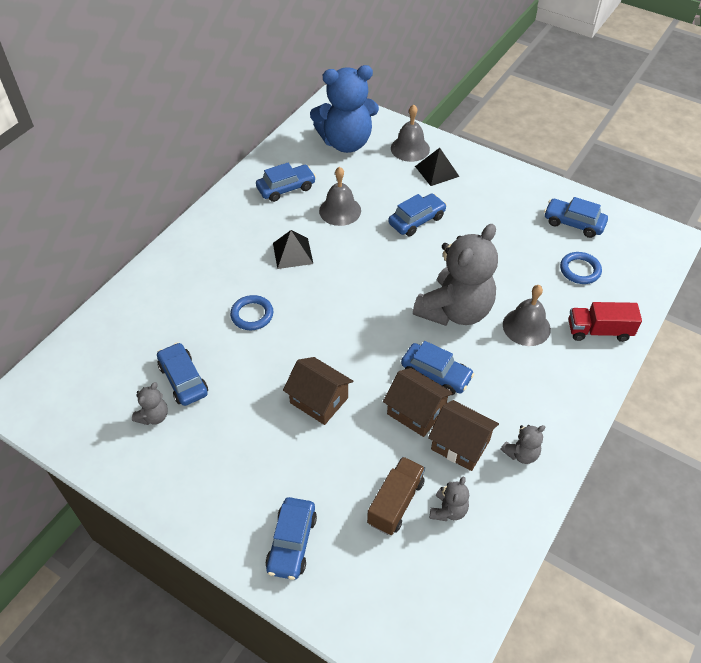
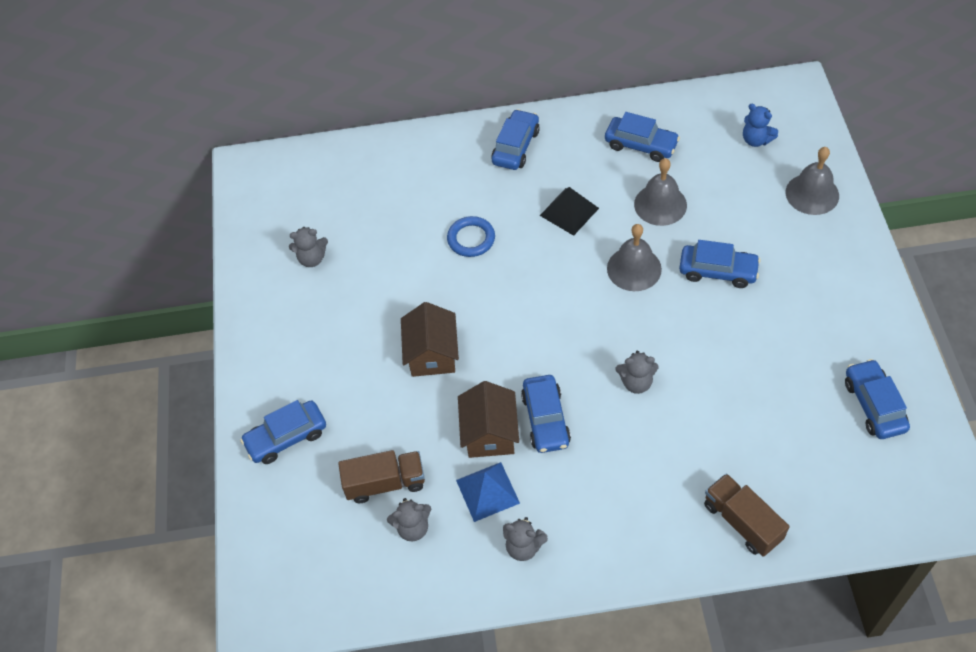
camera: 55 degrees right, 5 degrees up
(183, 380) = (362, 248): blue car -> blue car (515, 147)
(346, 142) = (756, 140): blue teddy bear -> blue teddy bear, size x0.42
(437, 171) = (806, 238): black pyramid -> none
(455, 310) = (636, 382): grey teddy bear -> grey teddy bear, size x0.42
(460, 445) = (487, 491): brown house -> blue pyramid
(526, 327) = (679, 454): grey bell -> grey bell (634, 268)
(580, 270) = (809, 453): blue ring -> none
(599, 331) = (742, 522): red truck -> brown truck

